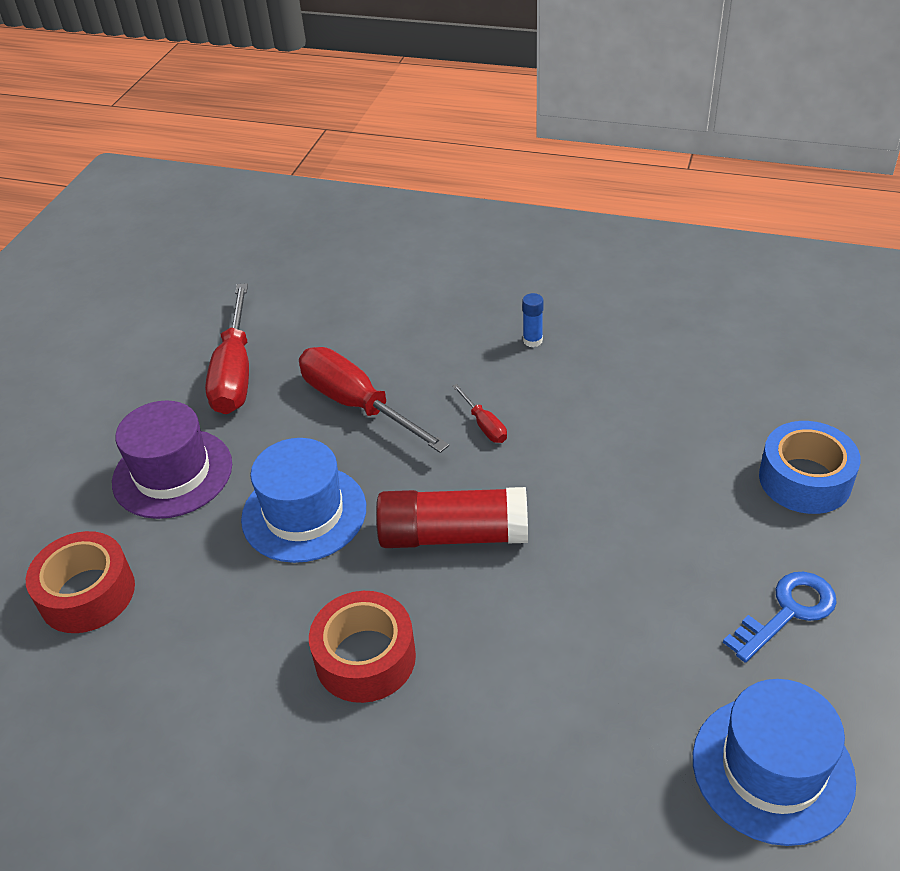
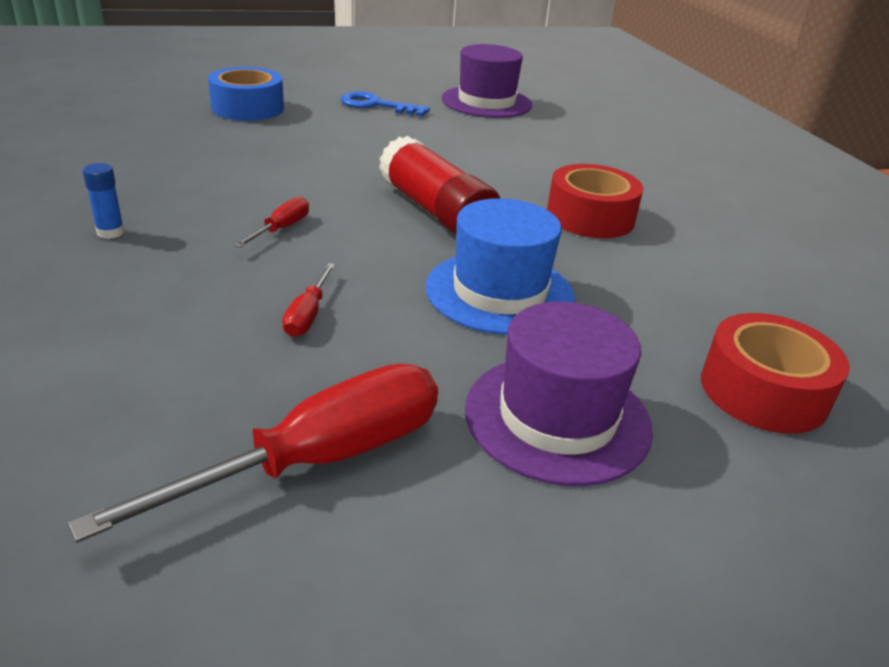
camera: 130 degrees left, 10 degrees down
(357, 405) = (308, 315): red screwdriver -> red screwdriver, size x0.46
(772, 768) = (486, 102): blue hat -> purple hat

